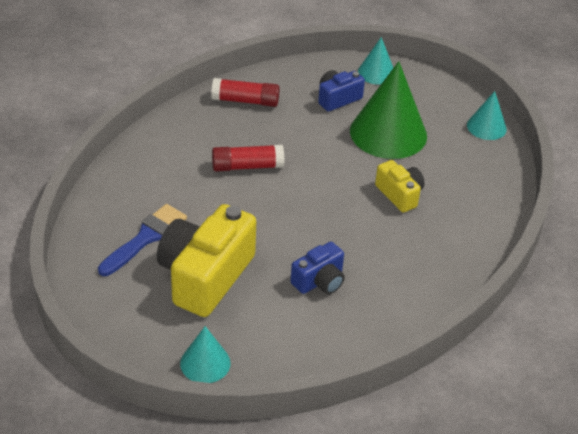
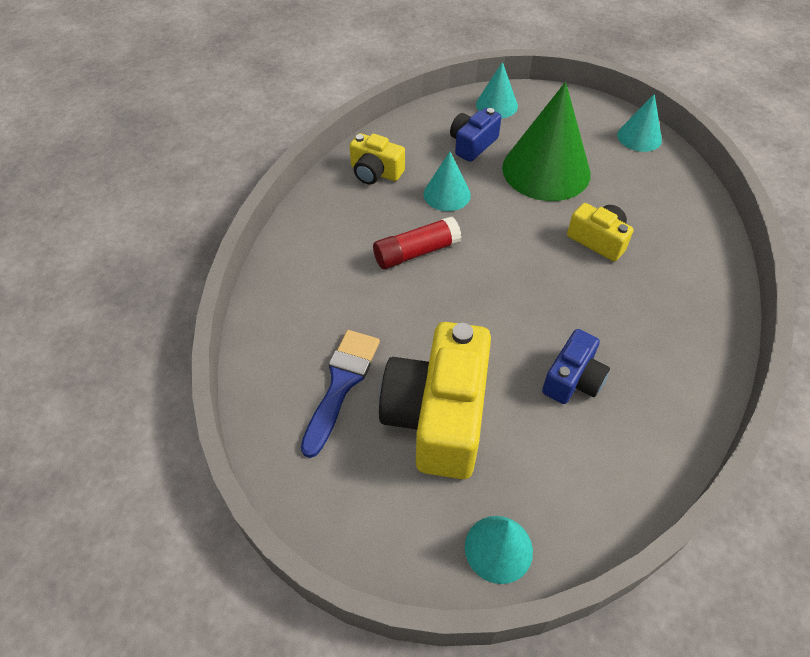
camera: 15 degrees left, 10 degrees up
(245, 101) = (375, 172): red glue stick -> yellow camera
(294, 131) = (447, 194): none -> turquoise cone

